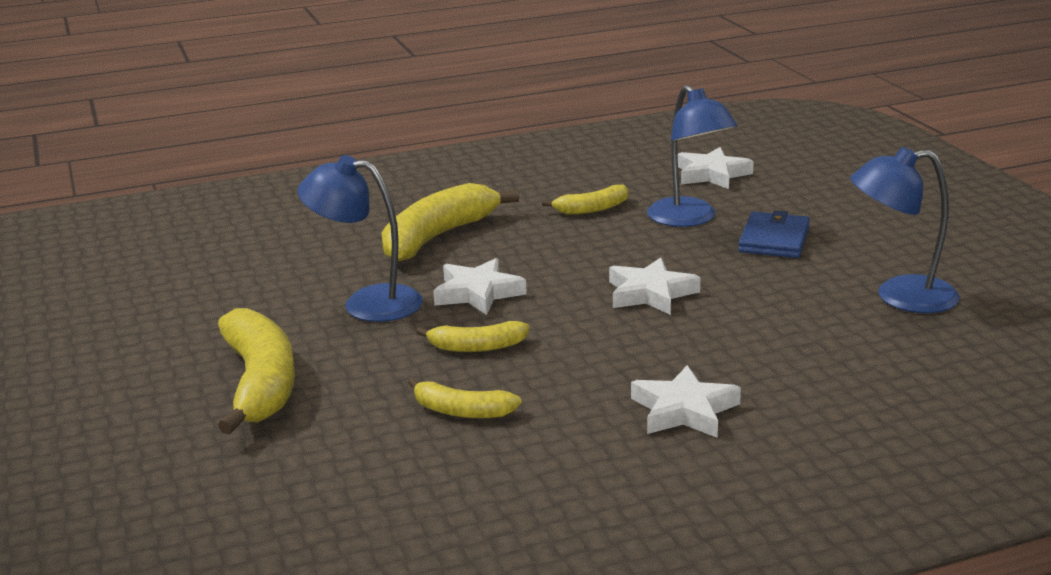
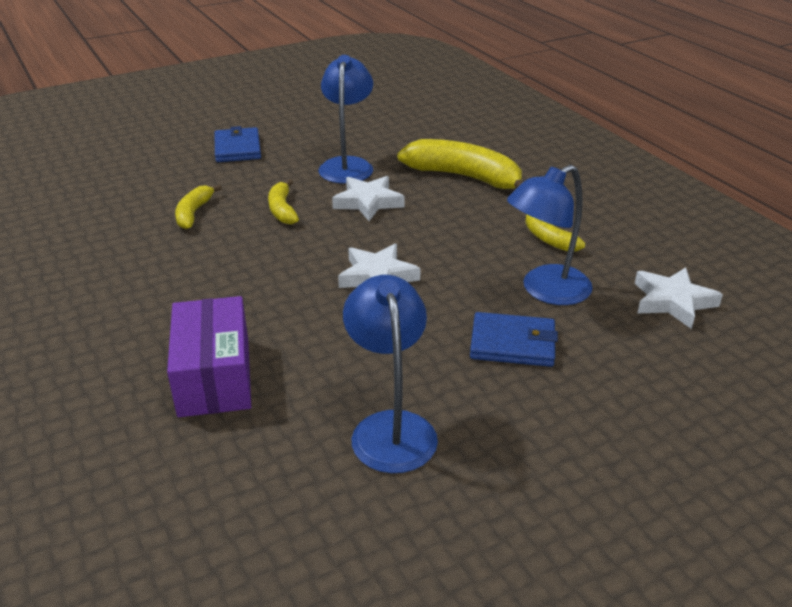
camera: 80 degrees right, 10 degrees up
(260, 383) = (237, 148): yellow banana -> blue wallet
(684, 410) = (179, 299): white star -> none
(835, 382) = (214, 376): none -> purple box

